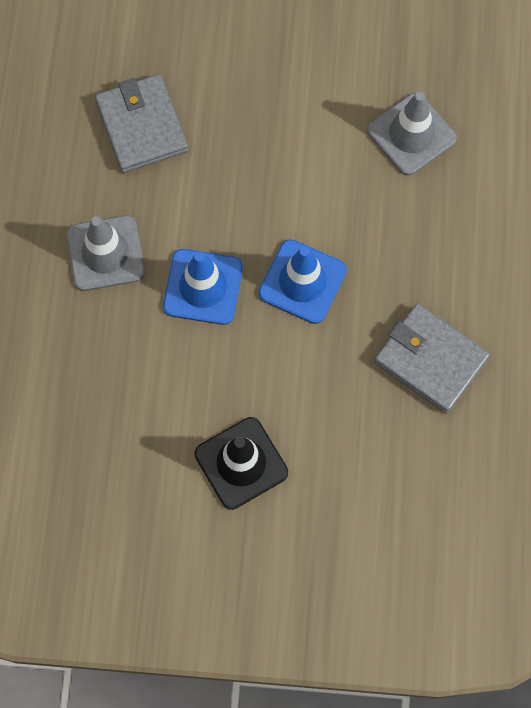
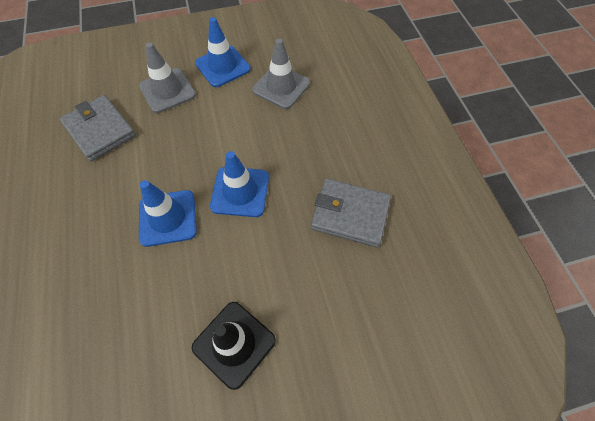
camera: 20 degrees left, 10 degrees down
(105, 253) = (87, 218): grey traffic cone -> grey traffic cone (167, 91)
(337, 69) = (223, 66): none -> blue traffic cone

